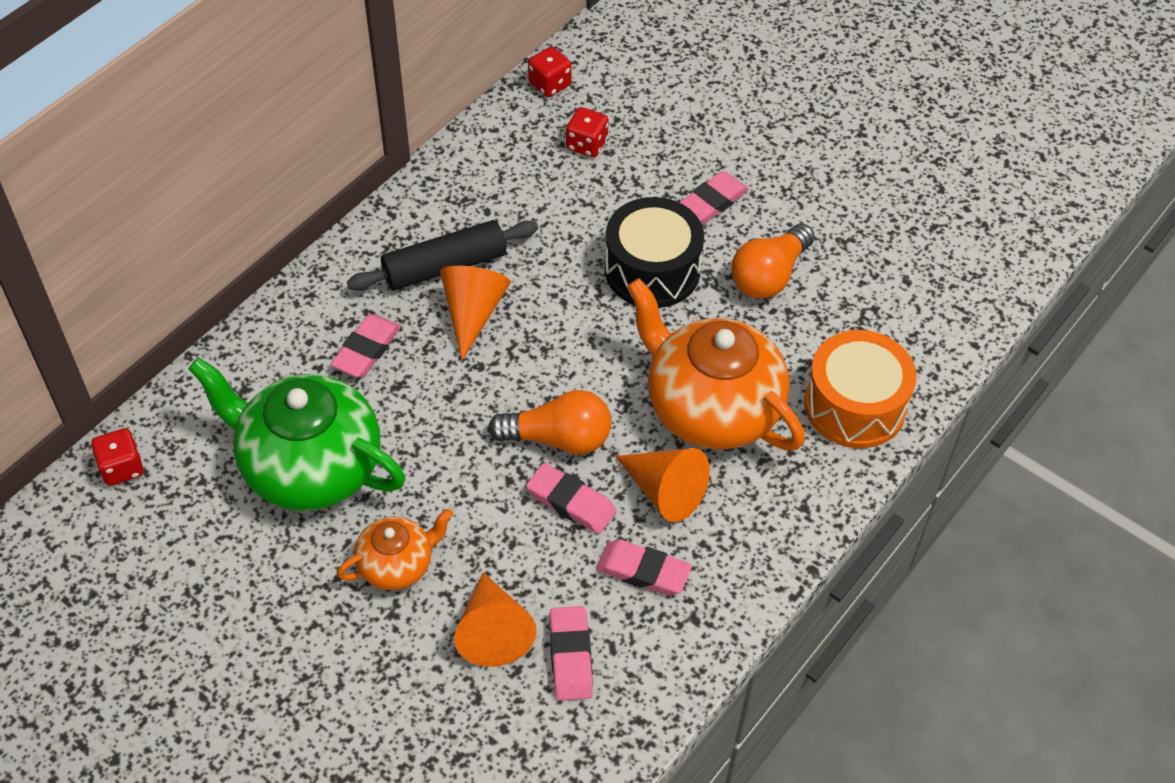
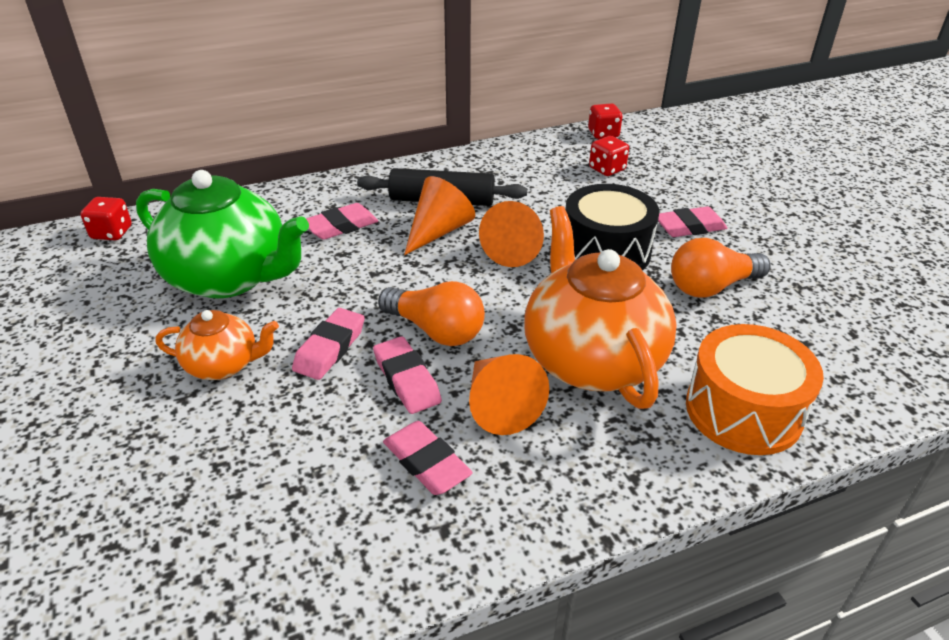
camera: 30 degrees right, 15 degrees down
(309, 467) = (229, 277): green teapot -> green teapot turned 150 degrees clockwise
(493, 631) = (248, 450): orange cone -> orange cone (515, 249)
(570, 656) = (295, 506): pink eraser -> pink eraser (330, 348)

